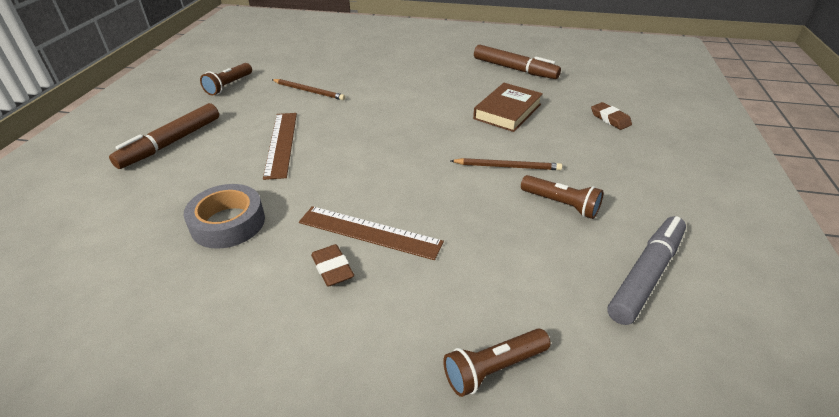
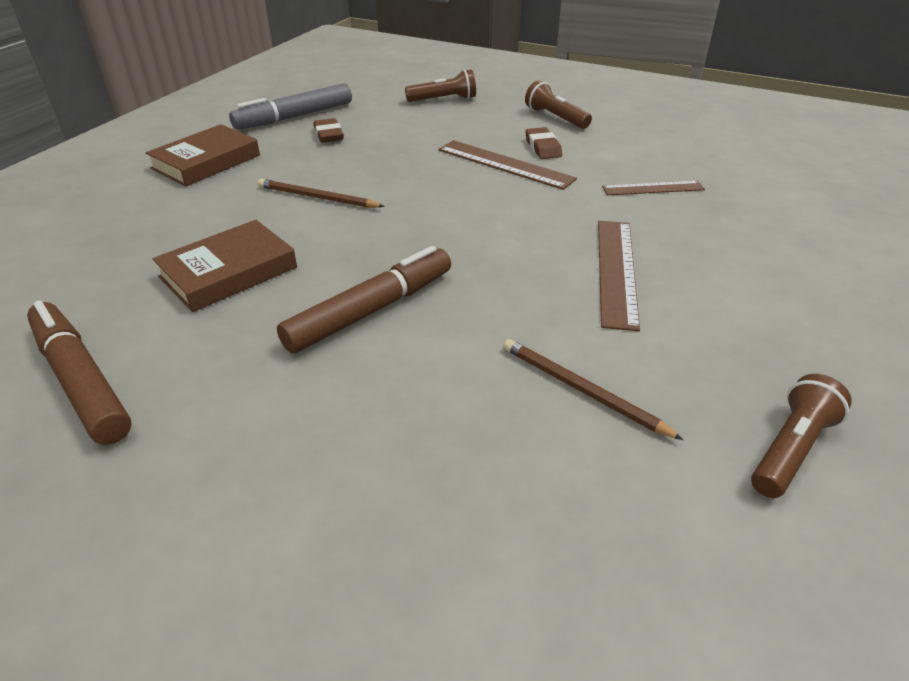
camera: 165 degrees left, 0 degrees up
(171, 143) = (804, 300): brown marker -> brown marker (371, 310)
(228, 223) = (653, 188): grey tape -> brown ruler
(561, 204) = (302, 160): brown flashlight -> brown flashlight (555, 118)
(610, 119) = (97, 235): brown eraser -> brown eraser (328, 135)
(637, 187) = (206, 162): none -> brown book

